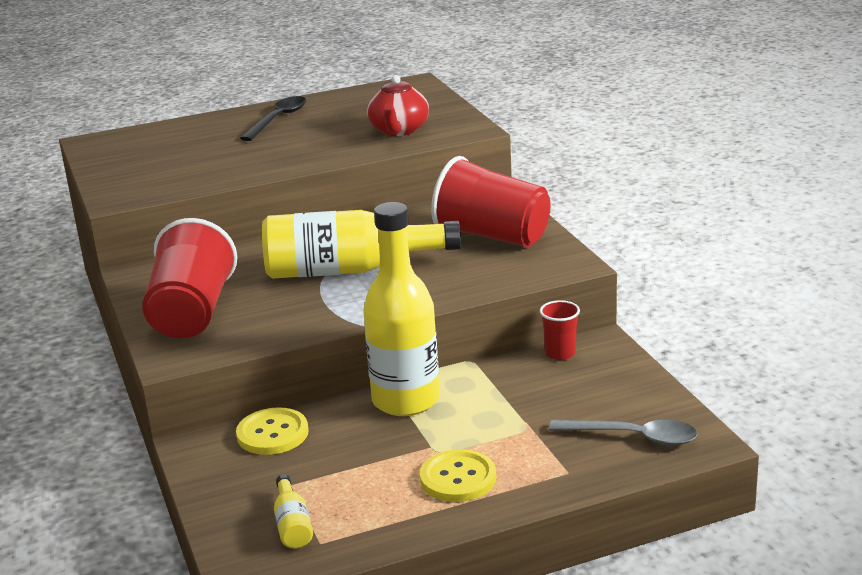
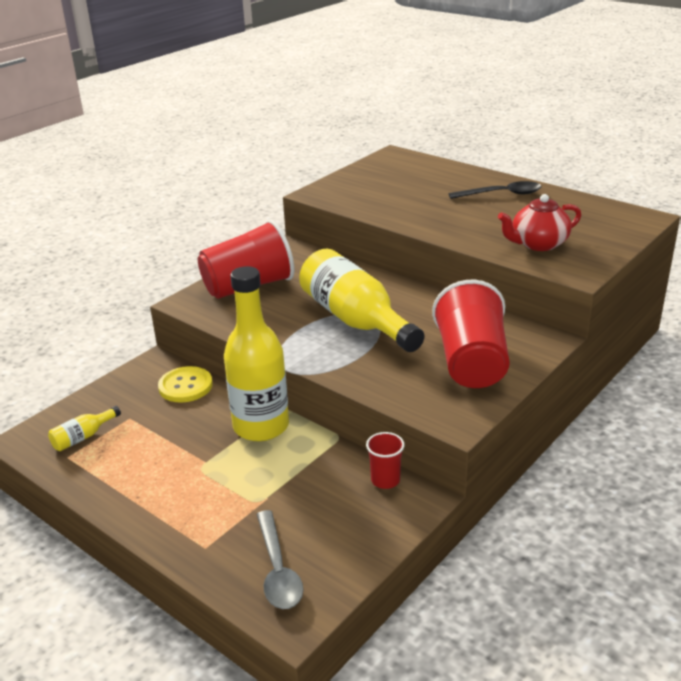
camera: 60 degrees right, 5 degrees up
(458, 478) = (169, 491): yellow button -> none

